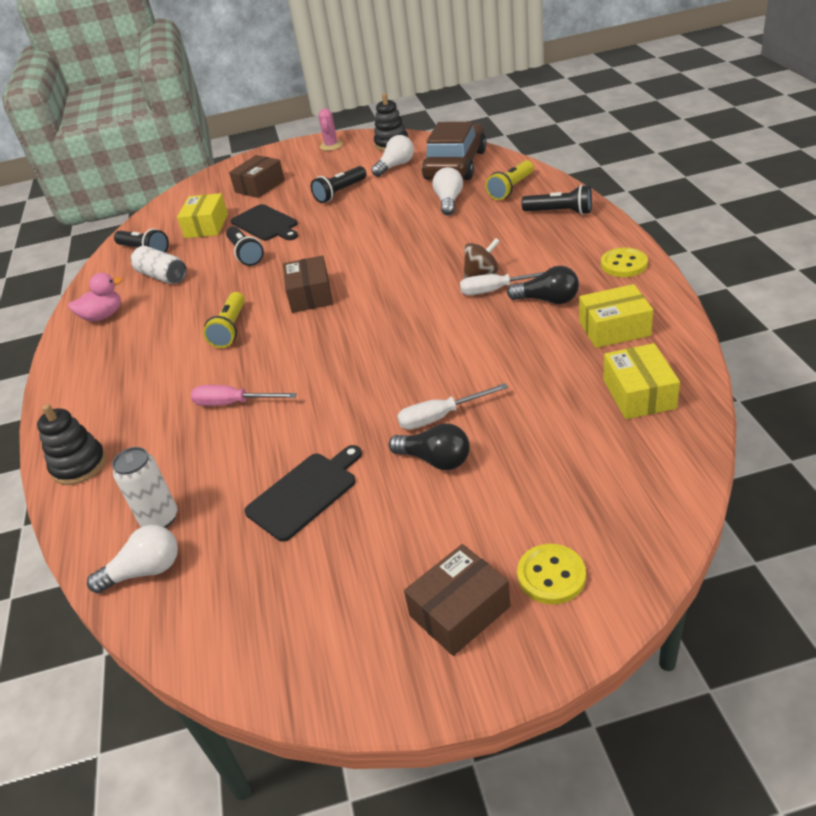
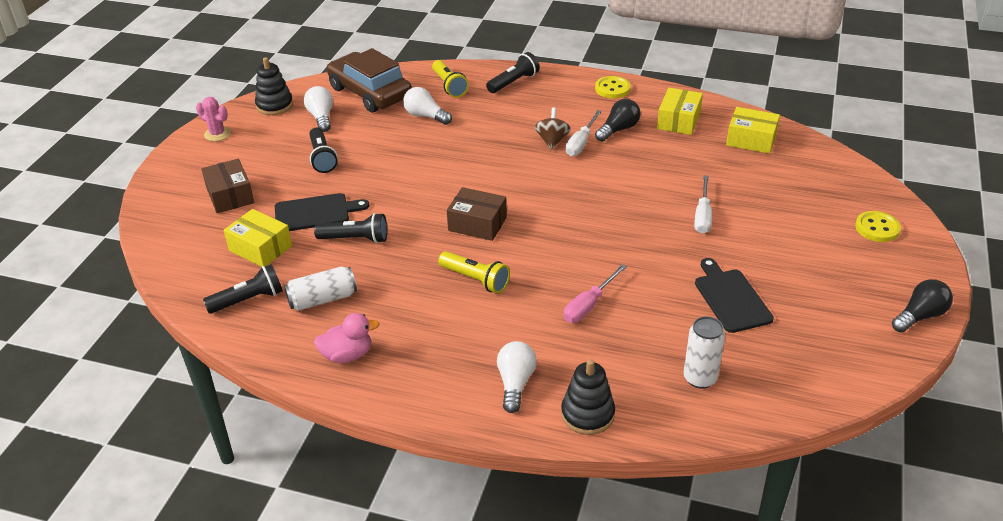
camera: 65 degrees left, 0 degrees up
(103, 316) = (347, 355): pink duck -> pink duck turned 75 degrees clockwise
(145, 571) = (753, 398): white light bulb -> white light bulb (515, 383)
(435, 460) = (744, 233): black light bulb -> black light bulb (919, 316)
(459, 611) = (883, 269): brown box -> none

